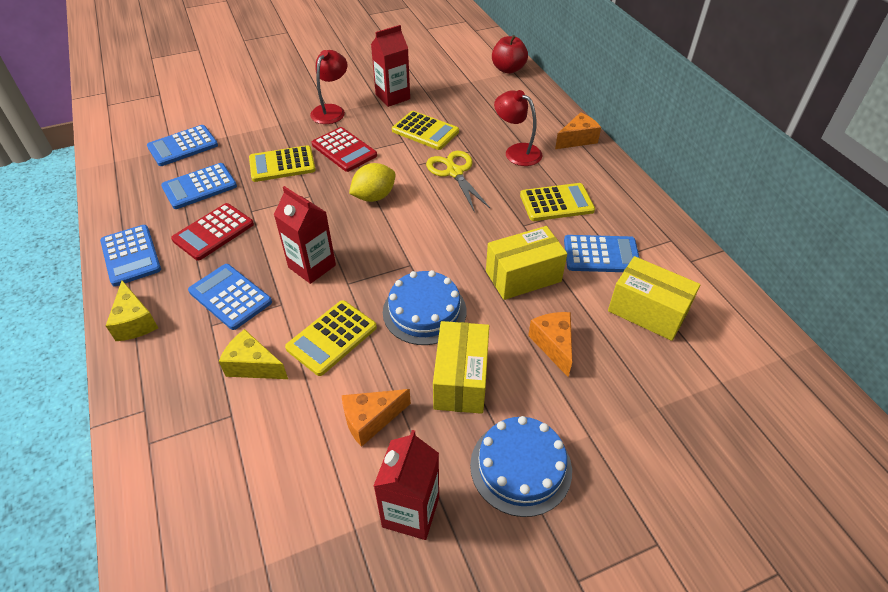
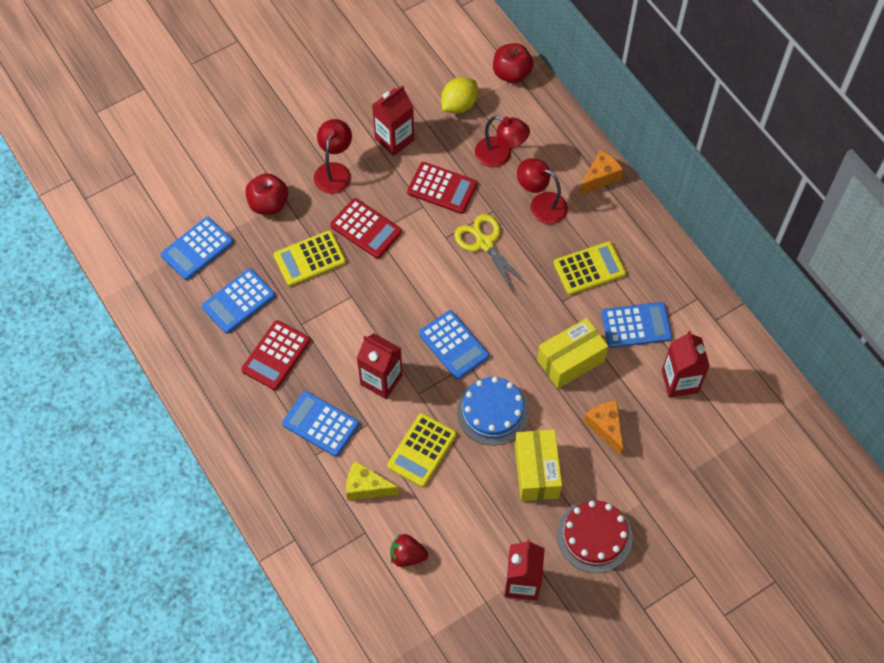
camera: 10 degrees left, 15 degrees up
(131, 255) = (211, 394): blue calculator -> blue calculator (454, 345)
(135, 322) = (249, 462): yellow cheese -> none
(263, 124) = (268, 204): none -> red apple
(271, 451) = (407, 555): none -> red strawberry
(371, 420) = (474, 518): orange cheese -> none
(374, 196) = (414, 287): yellow lemon -> yellow lemon (459, 105)
(425, 131) = (442, 188): yellow calculator -> red calculator
(485, 116) = (500, 155): none -> red lamp
(520, 467) = (594, 536): blue cake -> red cake
(647, 311) = (680, 381): yellow box -> red carton

